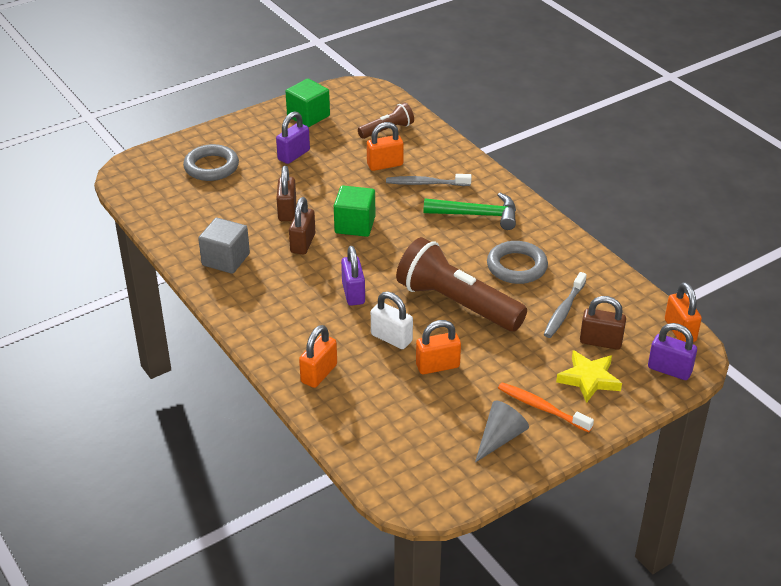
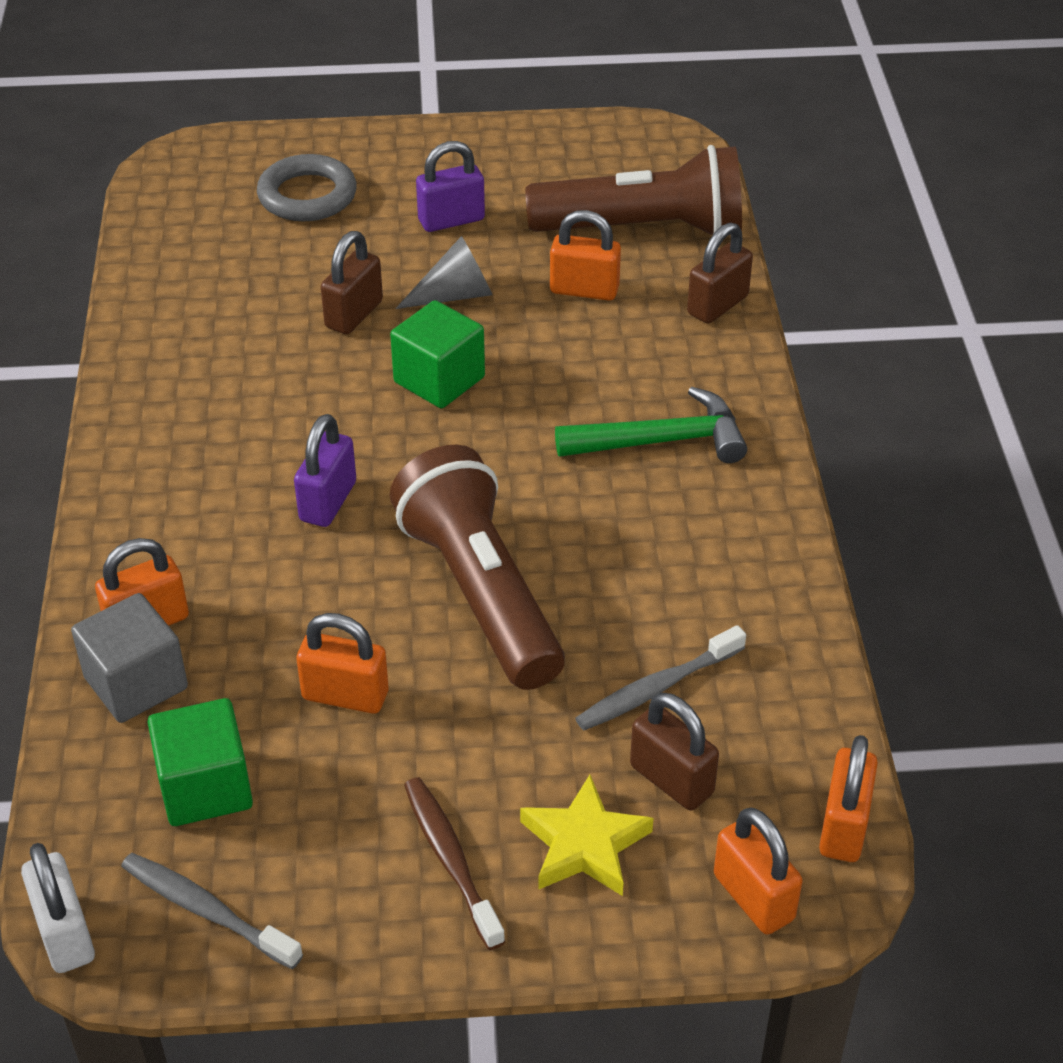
camera: 30 degrees right, 5 degrees up
(226, 259) = (187, 362): grey cube -> grey cube (136, 683)
(303, 243) = (328, 380): brown padlock -> brown padlock (717, 305)
(308, 116) = (535, 160): green cube -> green cube (205, 787)
(387, 130) = (644, 228): brown flashlight -> brown flashlight, size x1.96
(391, 338) = (316, 609): white padlock -> white padlock (65, 934)
(426, 183) = (624, 349): grey toothbrush -> grey toothbrush (208, 911)
(477, 215) = (661, 441): green hammer -> green hammer turned 45 degrees counterclockwise
(500, 438) = (328, 883): grey cone -> grey cone (455, 295)
(516, 266) = (646, 567): grey ring -> none
(542, 408) = (451, 861): orange toothbrush -> brown toothbrush
(669, 369) = (753, 897): purple padlock -> orange padlock

